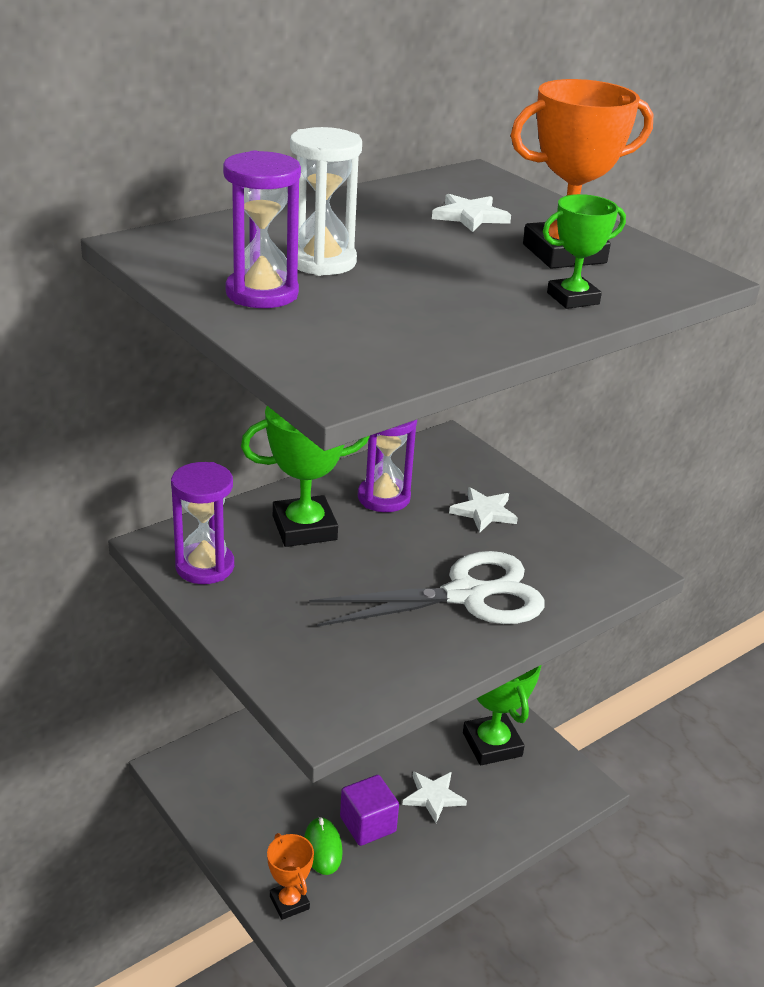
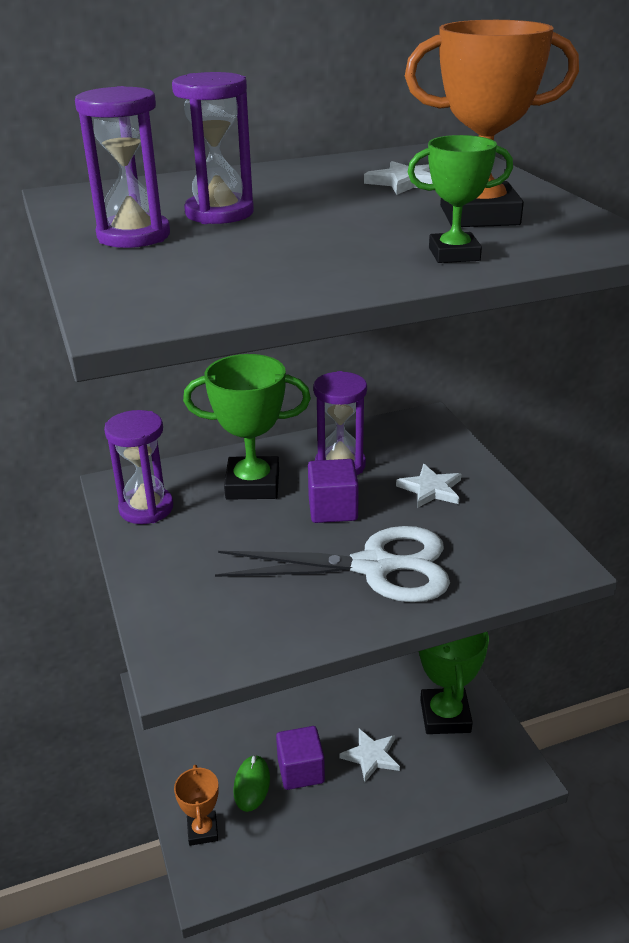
camera: 20 degrees right, 0 degrees up
(322, 262) = (219, 213): white hourglass -> purple hourglass
(398, 544) = (333, 509): none -> purple cube

